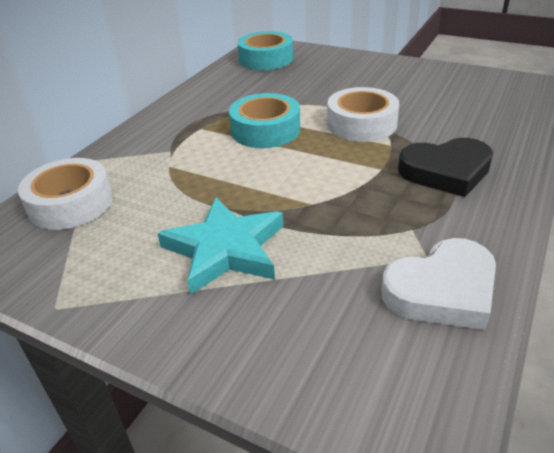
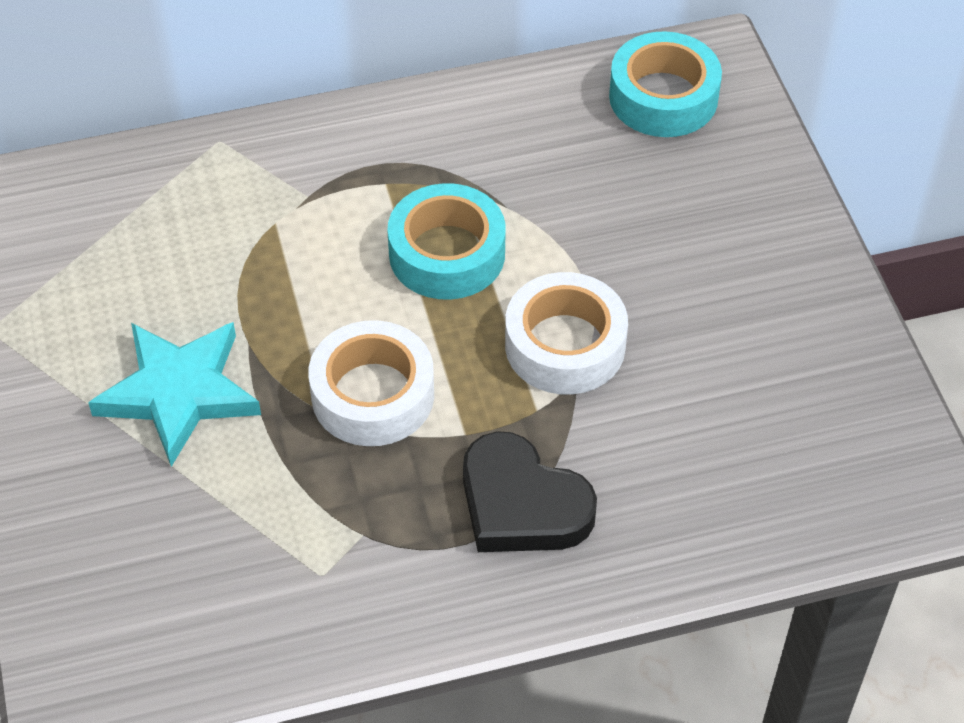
camera: 45 degrees right, 15 degrees up
(71, 203) = (130, 199): white tape -> white tape (372, 395)
(442, 290) = (275, 616): white heart -> none

